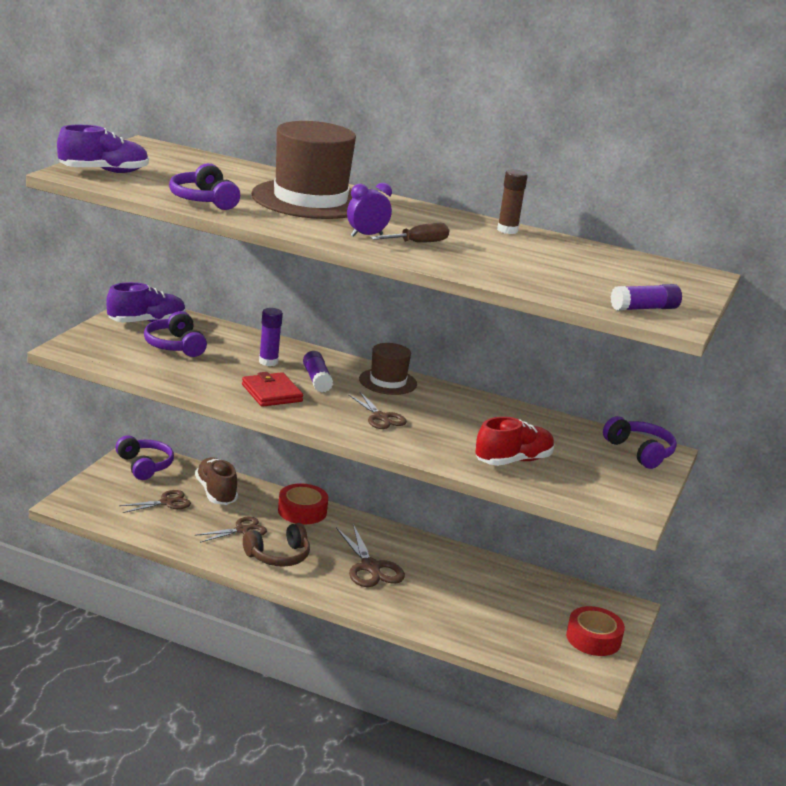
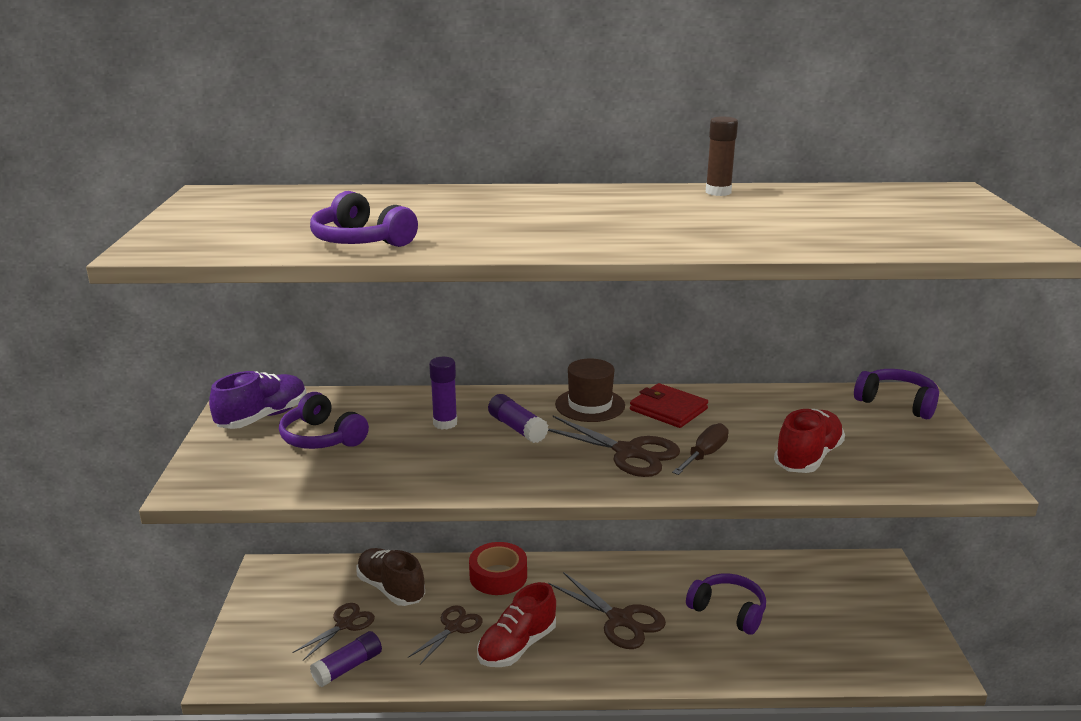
camera: 20 degrees left, 0 degrees up
(104, 171) = (192, 236): purple shoe -> none
(144, 466) = (287, 584): purple headphones -> purple headphones (728, 611)
(271, 393) = (486, 463): red wallet -> red wallet (668, 409)
(278, 556) = (517, 646): brown headphones -> red shoe
(310, 200) = (479, 210): brown hat -> none
(366, 235) = (599, 234): purple clock -> none
(381, 417) = (628, 452): brown scissors -> brown scissors, size x1.51
(418, 243) = (663, 229): brown screwdriver -> brown screwdriver (705, 455)
(593, 639) = (888, 615): red tape -> none
(644, 308) = (984, 239): purple glue stick -> purple glue stick (348, 667)

